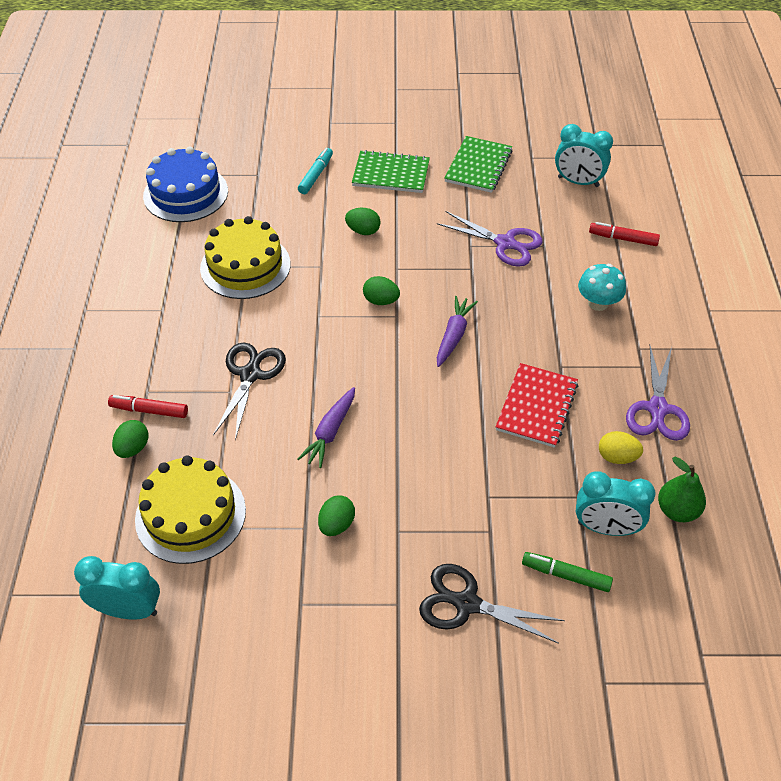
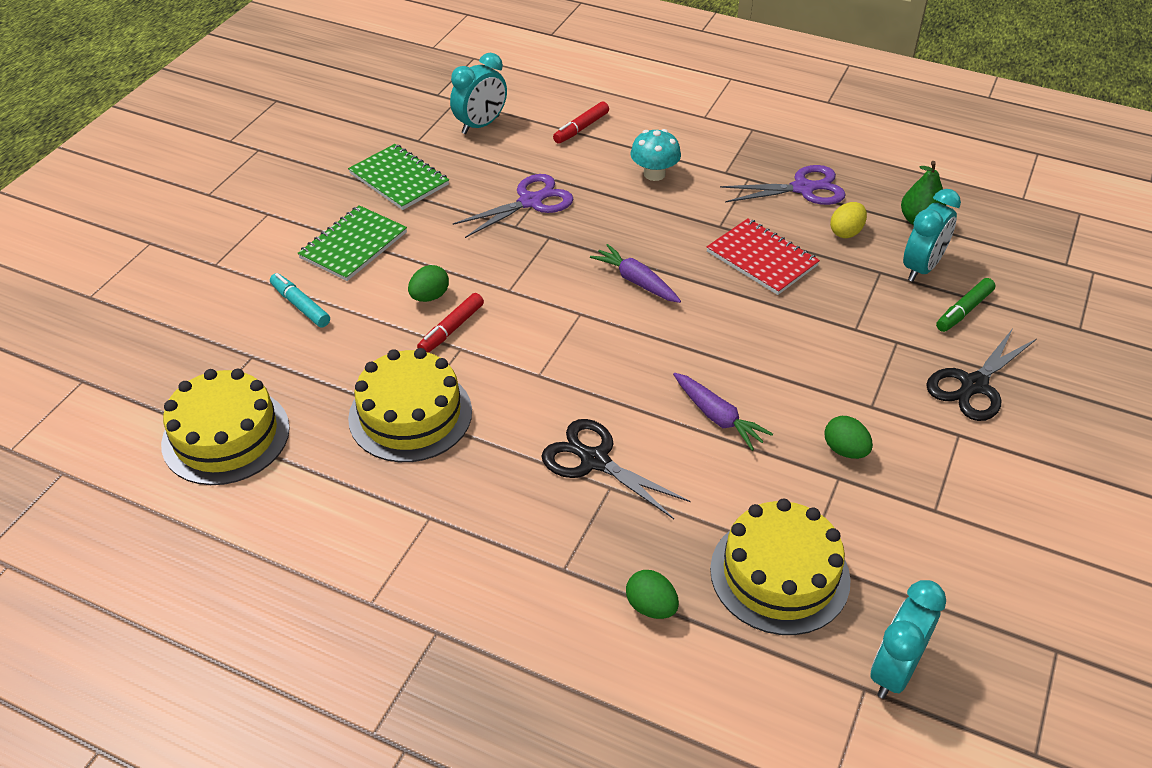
camera: 65 degrees left, 5 degrees down
(149, 410) = (598, 574): red marker -> red marker (451, 329)
(186, 193) = (226, 436): blue cake -> yellow cake
(381, 301) = (550, 318): green egg -> none
(657, 409) = (803, 188): purple scissors -> purple scissors turned 45 degrees counterclockwise

